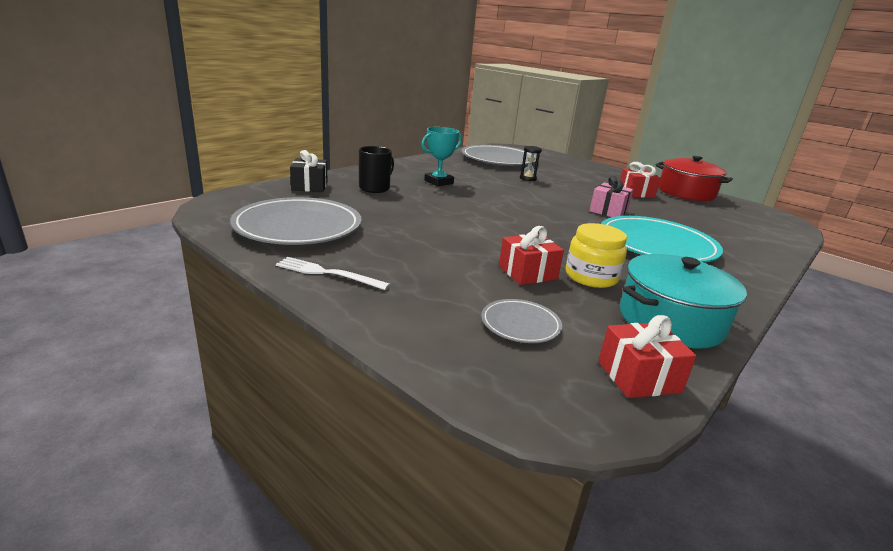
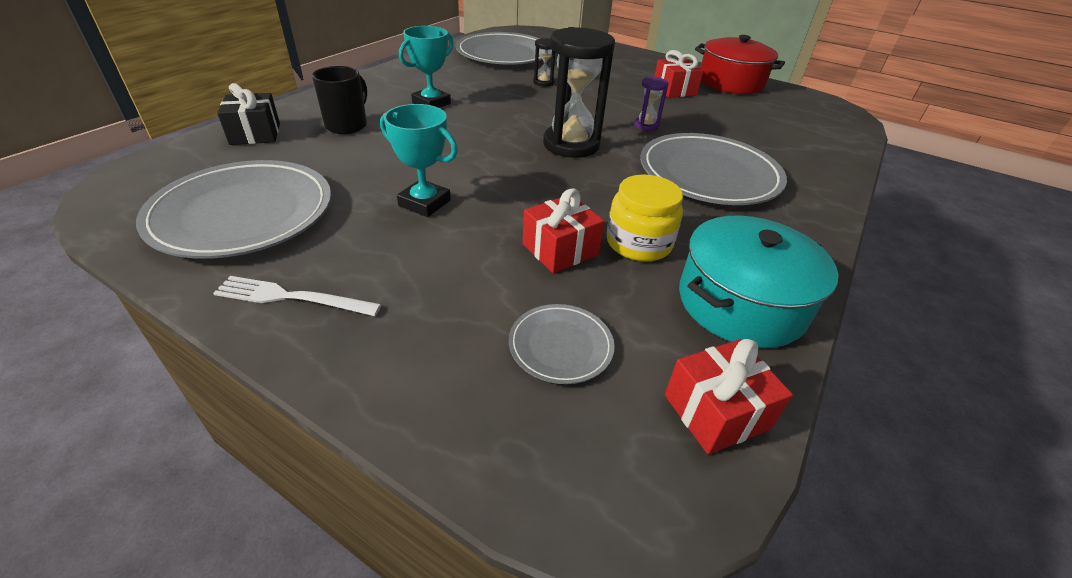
camera: 10 degrees left, 15 degrees up
(427, 236) = (424, 203): none -> turquoise trophy
(545, 216) = (571, 145): none -> black hourglass
(608, 211) = (646, 125): pink gift -> purple hourglass
(657, 245) = (709, 175): turquoise plate -> grey plate

